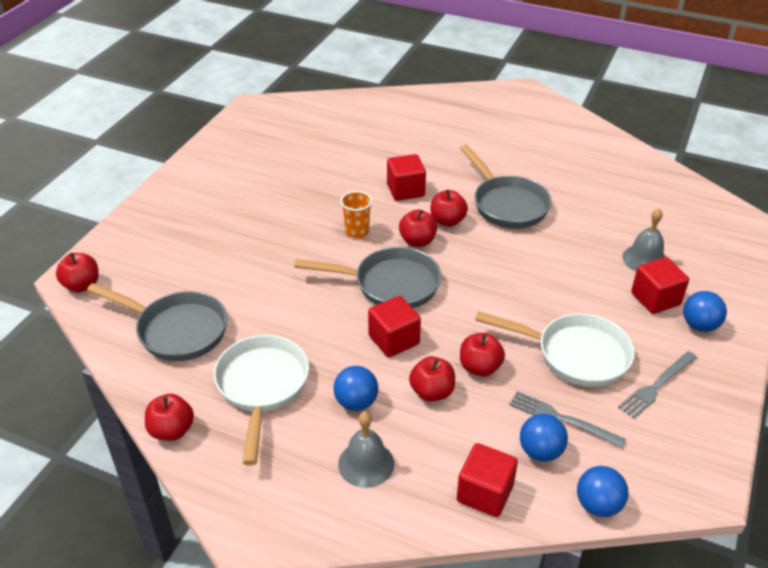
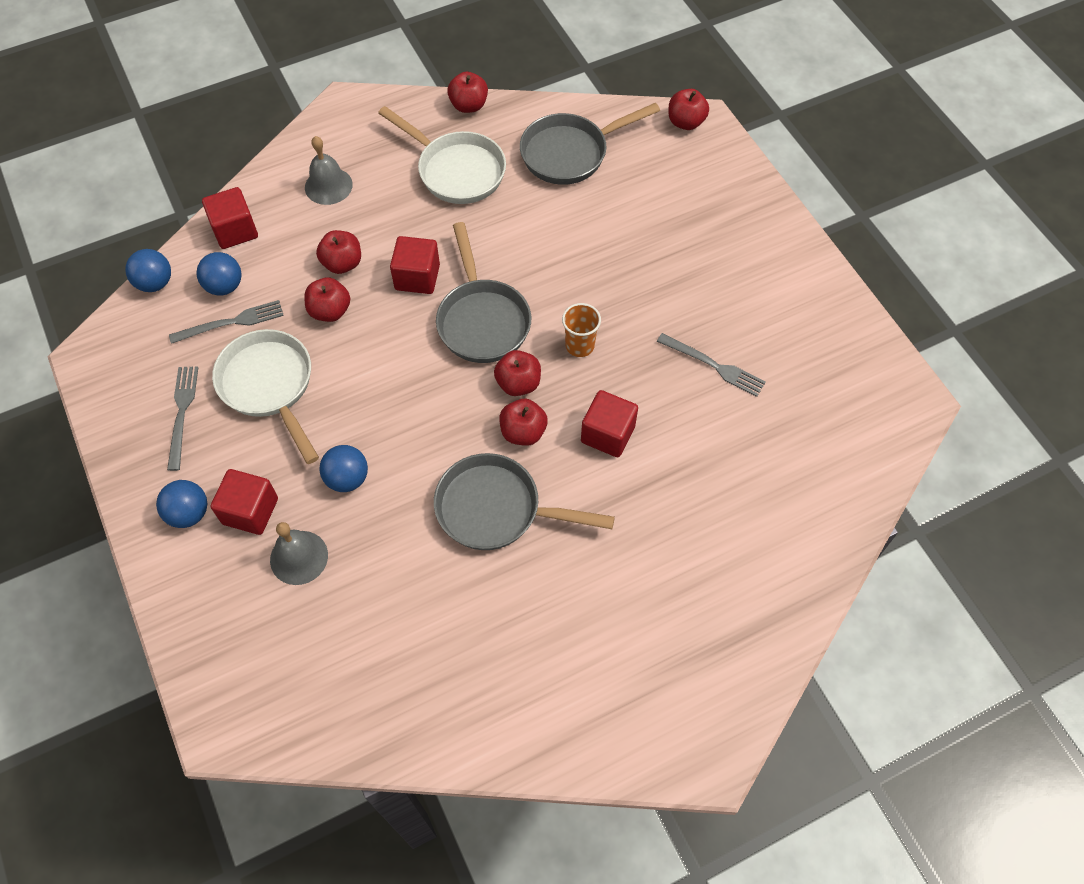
camera: 130 degrees right, 20 degrees up
(308, 175) = (714, 366): none -> grey fork
(356, 402) = (383, 213): blue ball -> blue ball (347, 478)
(390, 284) = (482, 320): grey pan -> grey pan turned 60 degrees counterclockwise
(575, 354) = (269, 386): white pan -> white pan turned 90 degrees clockwise

